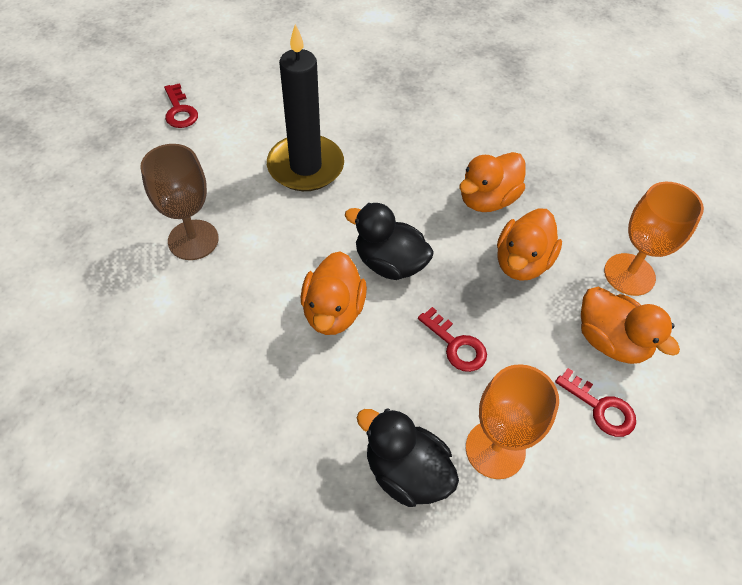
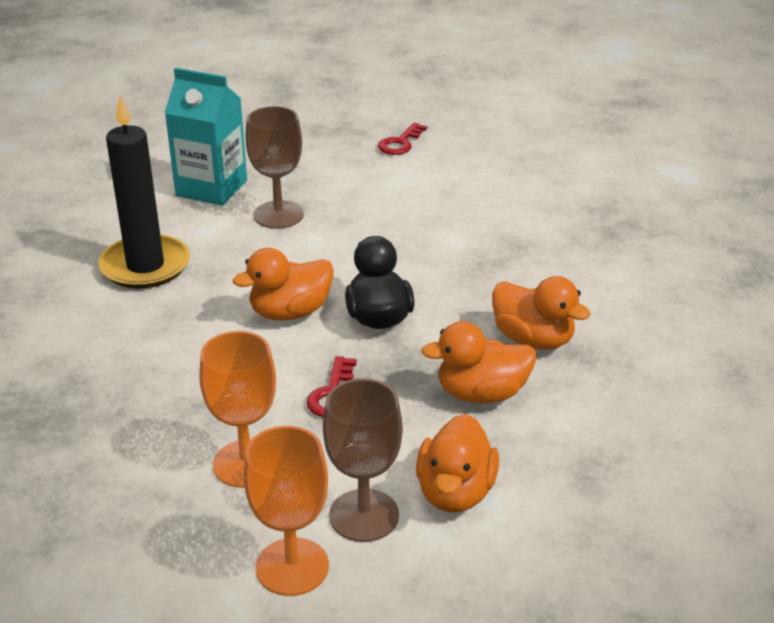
camera: 55 degrees right, 20 degrees down
(100, 259) = (211, 188): none -> turquoise carton
(305, 166) = (427, 226): black candle -> black candle (145, 266)
(406, 472) = (174, 421): black duck -> none
(487, 199) = (533, 339): orange duck -> orange duck turned 150 degrees counterclockwise
(600, 408) = (364, 515): red key -> brown goblet
(629, 274) = (563, 474): orange goblet -> orange goblet (292, 567)

